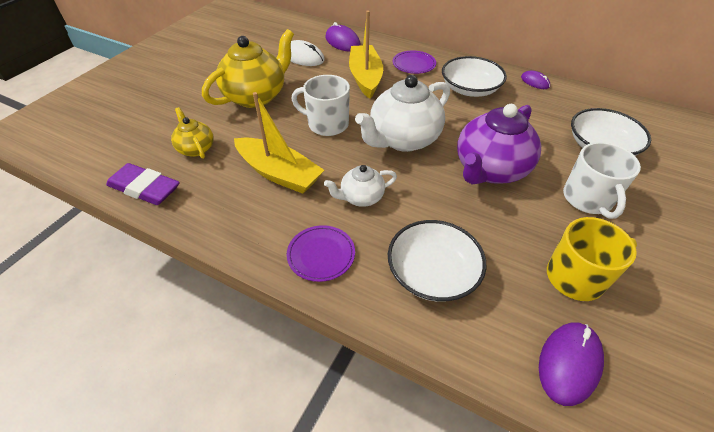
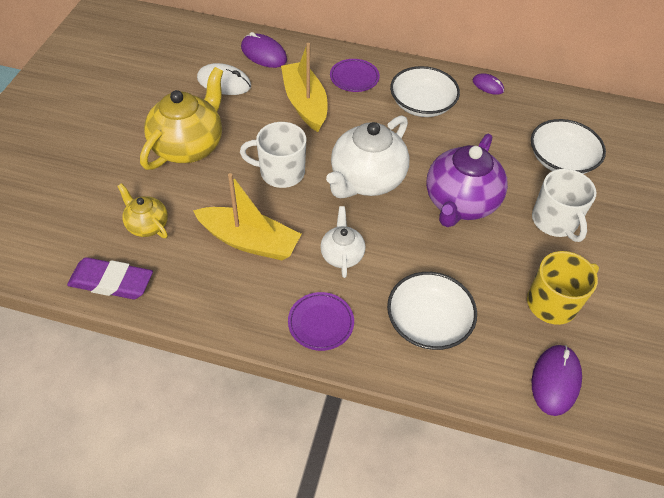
camera: 15 degrees left, 5 degrees up
(361, 197) = (342, 255): white teapot -> white teapot turned 120 degrees clockwise

